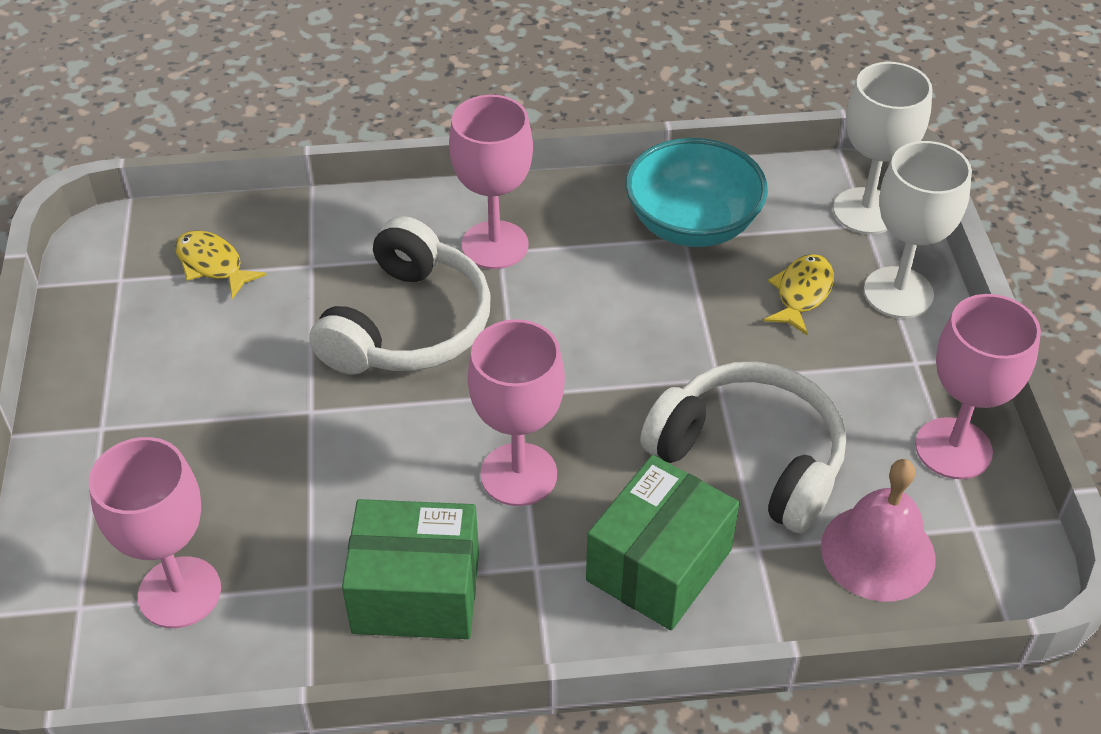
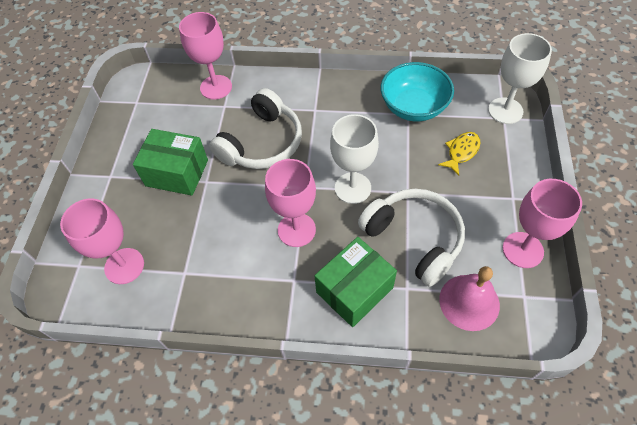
camera: 15 degrees right, 10 degrees up
(212, 265) = (179, 100): yellow fish -> none
(416, 592) = (233, 284): green box -> green box (177, 173)
(495, 245) = (313, 106): pink goblet -> pink goblet (216, 87)
(898, 292) = (512, 158): white goblet -> white goblet (352, 188)

